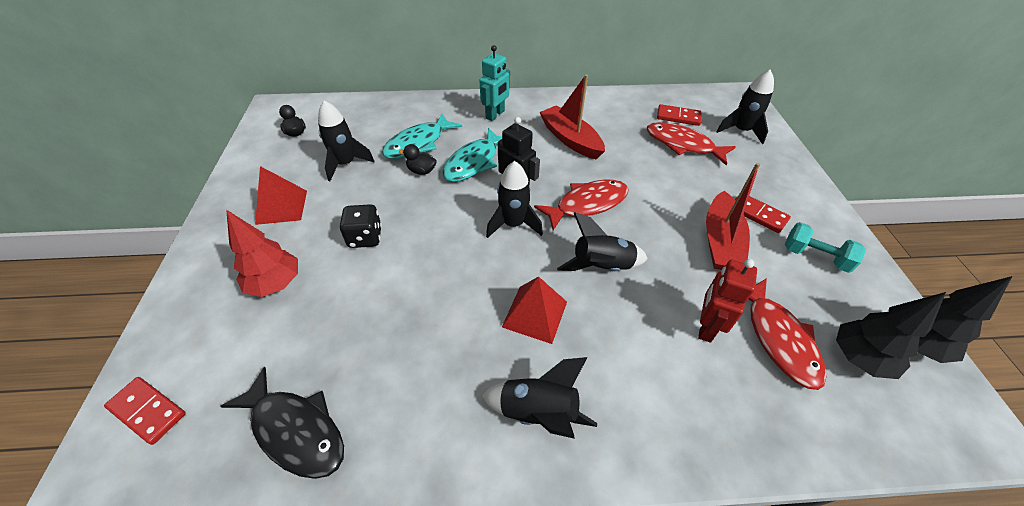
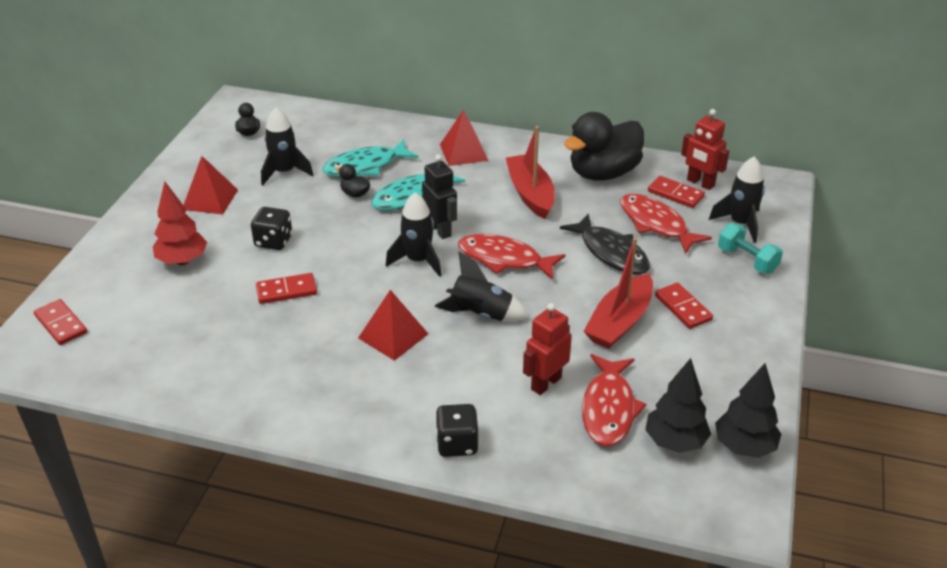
camera: 20 degrees right, 10 degrees down
(295, 430) = (161, 363): black fish -> black fish (611, 252)
(402, 290) = (286, 291): none -> red domino
(495, 115) = (463, 152): turquoise robot -> red pyramid
(538, 412) = (353, 401): black rocket -> none
(587, 204) = (504, 259): red fish -> red fish turned 150 degrees counterclockwise
(614, 111) = (603, 173): none -> black duck
(674, 433) = (457, 444): none -> black dice
(688, 105) = (700, 183): none -> red robot
(815, 257) = (710, 357): turquoise dumbbell -> turquoise dumbbell (747, 260)

